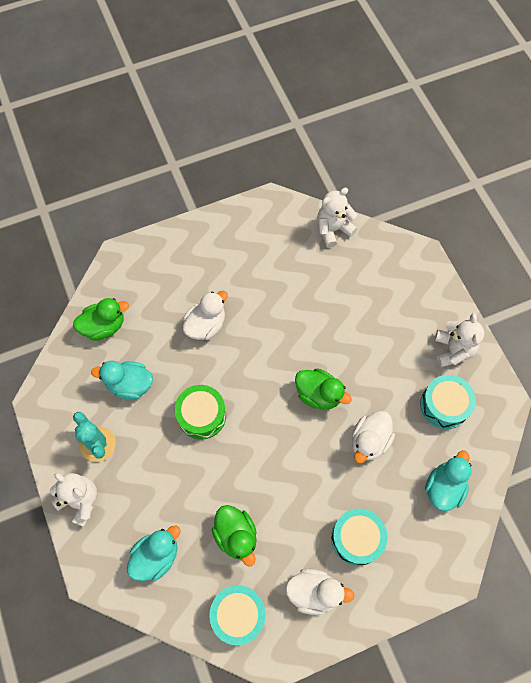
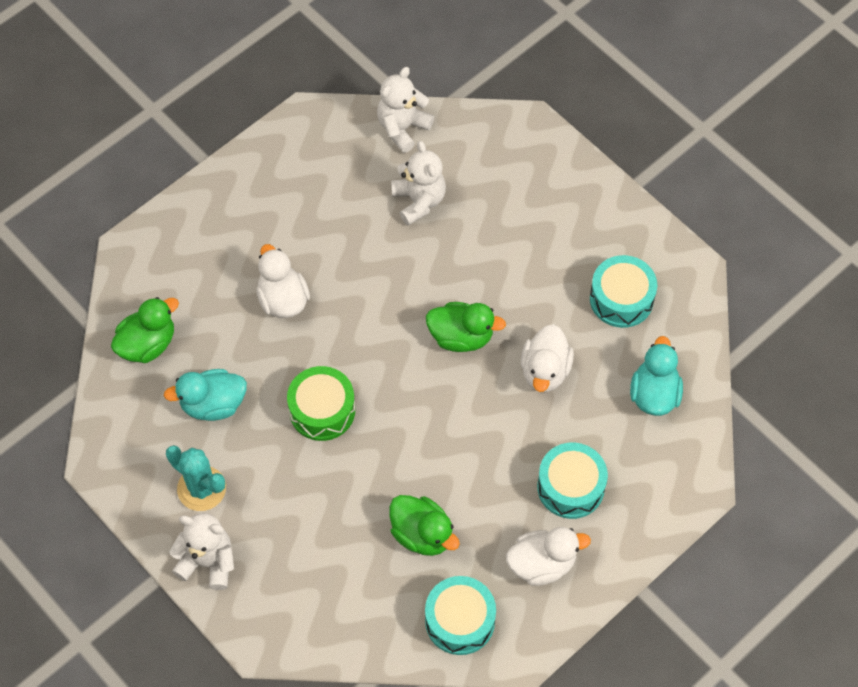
camera: 20 degrees left, 5 degrees down
(156, 556) = (332, 591): turquoise duck -> none
(206, 325) = (283, 299): white duck -> white duck turned 45 degrees counterclockwise
(453, 350) = (609, 230): white teddy bear -> white teddy bear (419, 201)

